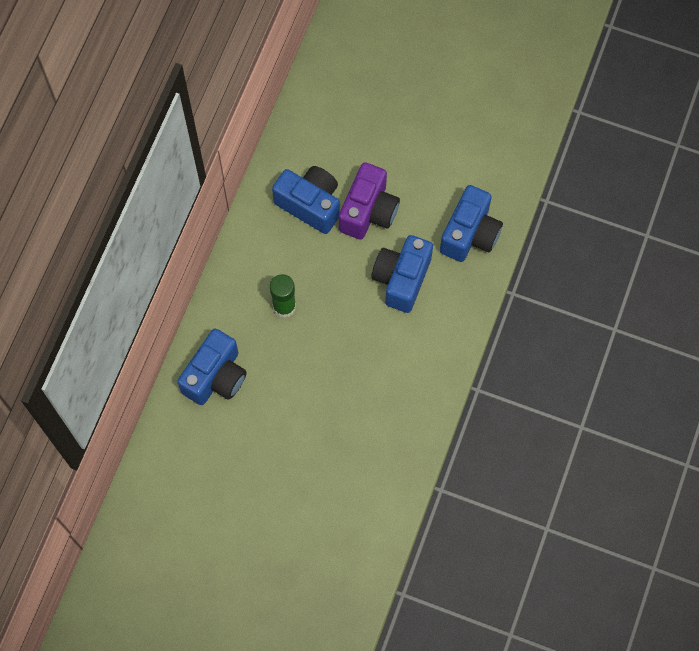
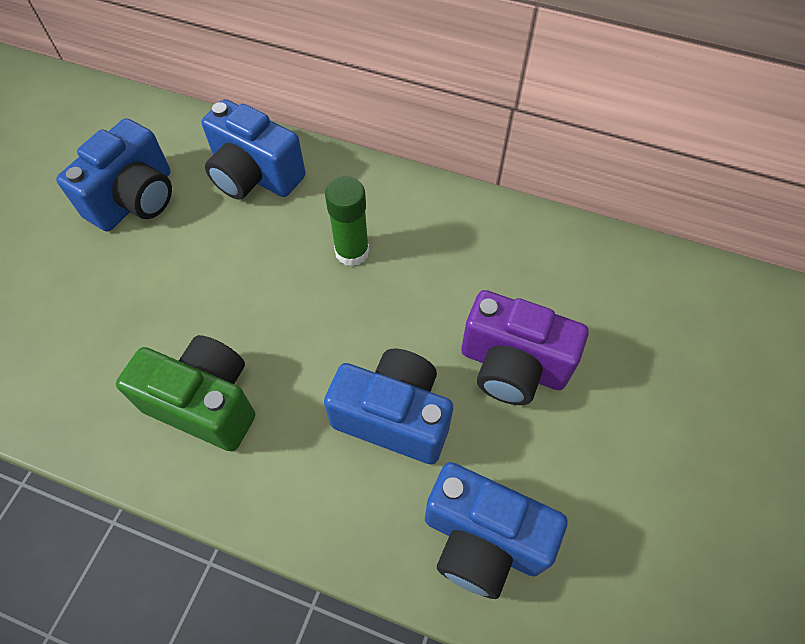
camera: 90 degrees right, 10 degrees down
(310, 204) = (517, 283): blue camera -> blue camera (135, 199)
(394, 387) = (205, 403): none -> green camera

